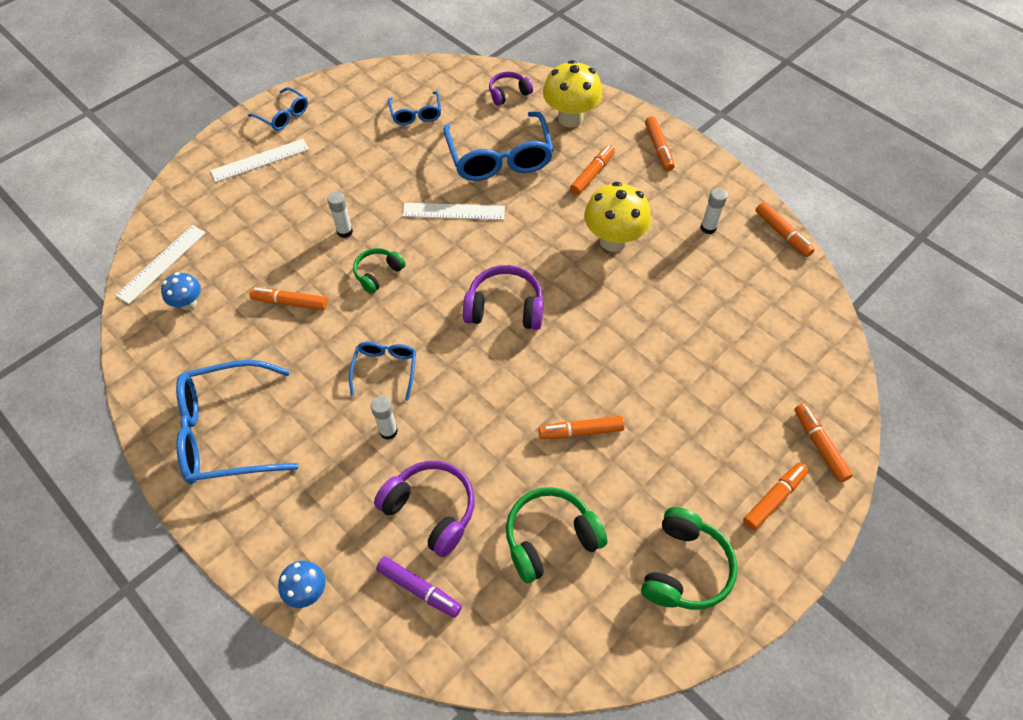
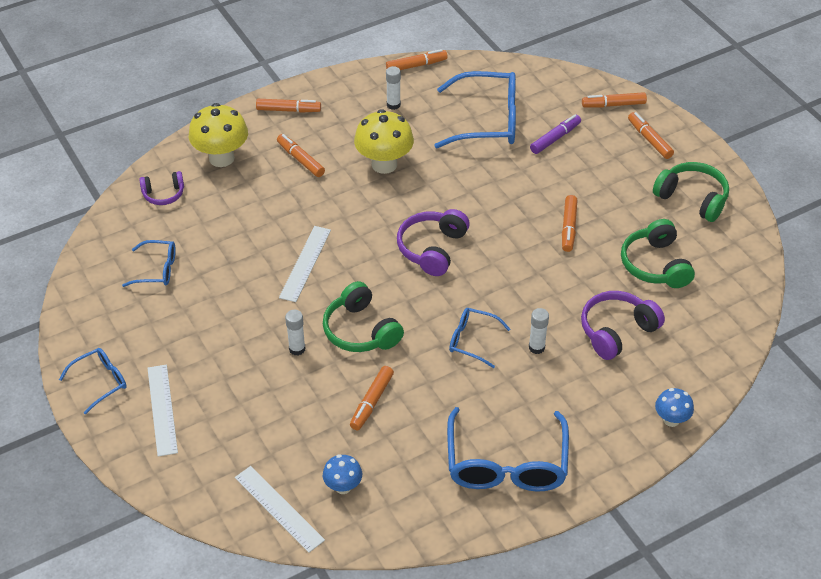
camera: 75 degrees left, 10 degrees down
(378, 273) = (361, 330): green headphones -> green headphones, size x1.60
(419, 589) = (682, 349): purple marker -> purple marker (555, 138)
(499, 157) = (249, 218): blue glasses -> blue glasses (486, 121)
(508, 93) = (163, 194): purple headphones -> purple headphones turned 90 degrees counterclockwise

